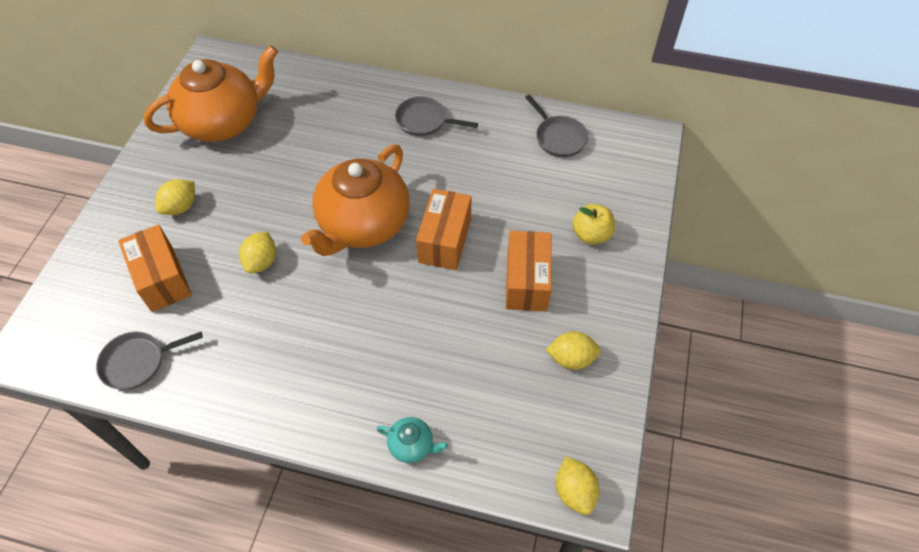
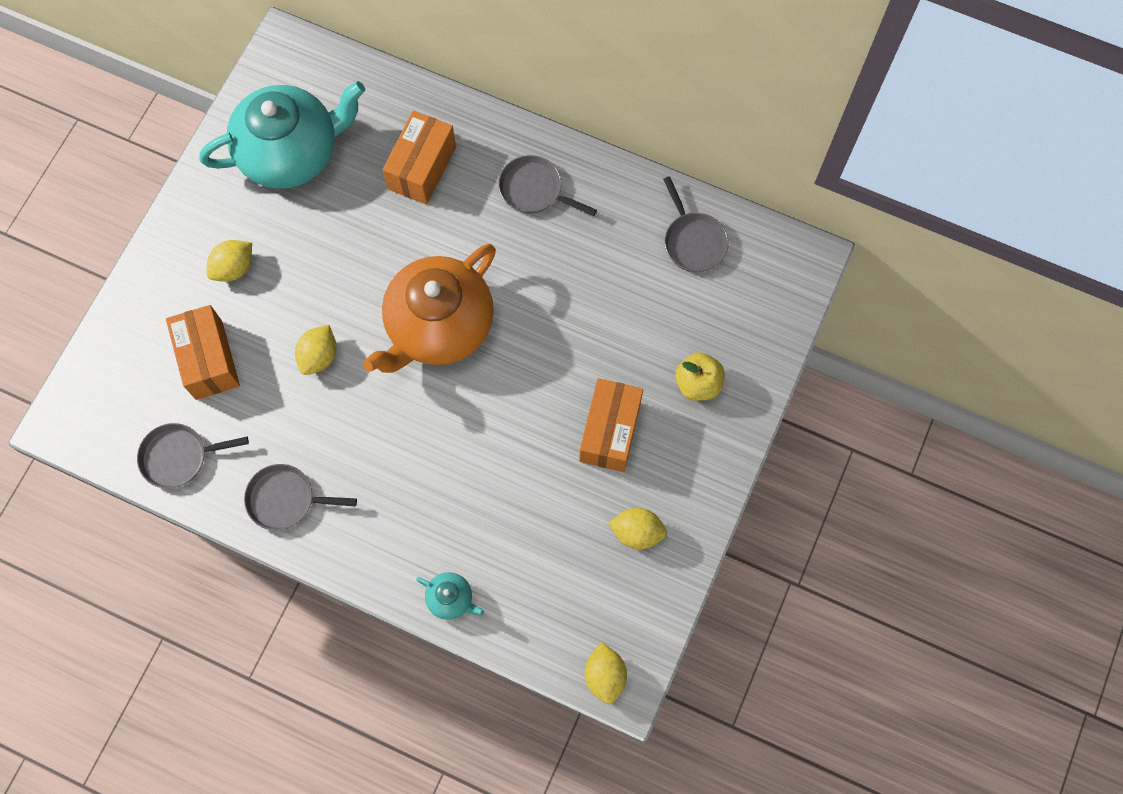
camera: 10 degrees right, 15 degrees up
(223, 122) = (291, 153): orange teapot -> turquoise teapot
(242, 383) = (286, 499): none -> grey pan
(445, 240) = (528, 363): orange box -> orange box (422, 168)

